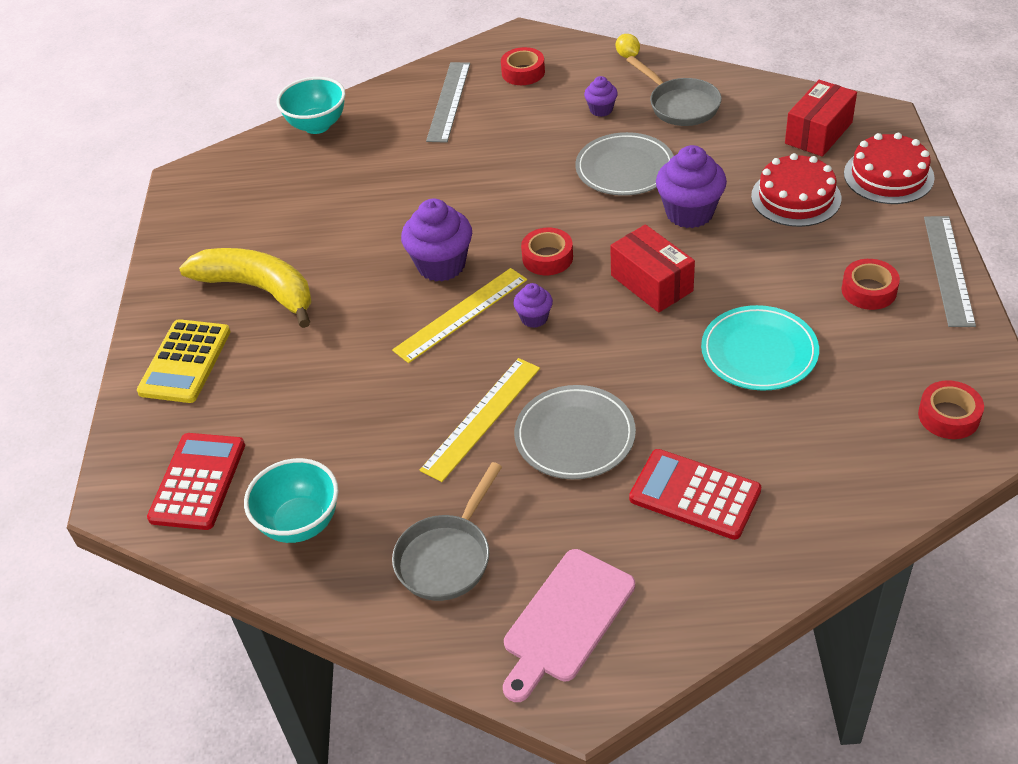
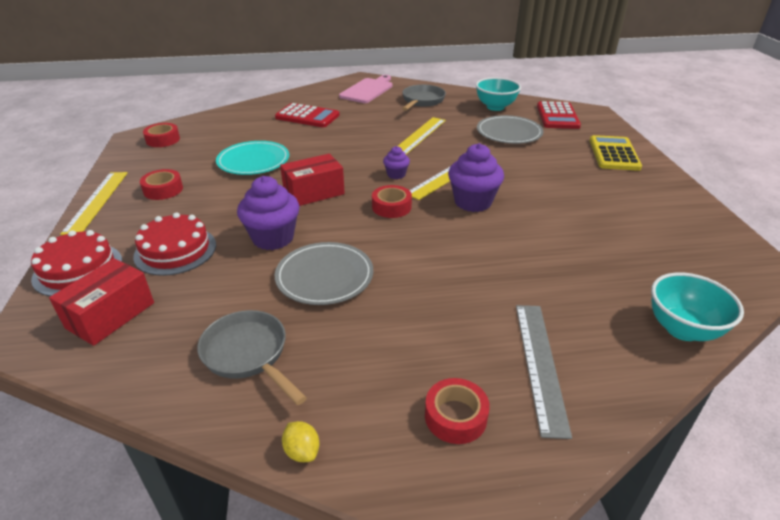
camera: 170 degrees right, 10 degrees down
(259, 290) = (601, 187): yellow banana -> none
(575, 436) = (366, 131): grey plate -> grey plate (509, 133)
(601, 110) = (346, 349): purple cupcake -> none
(651, 283) = (314, 193): red box -> red box turned 75 degrees counterclockwise
(948, 270) = (97, 201): grey ruler -> yellow ruler

